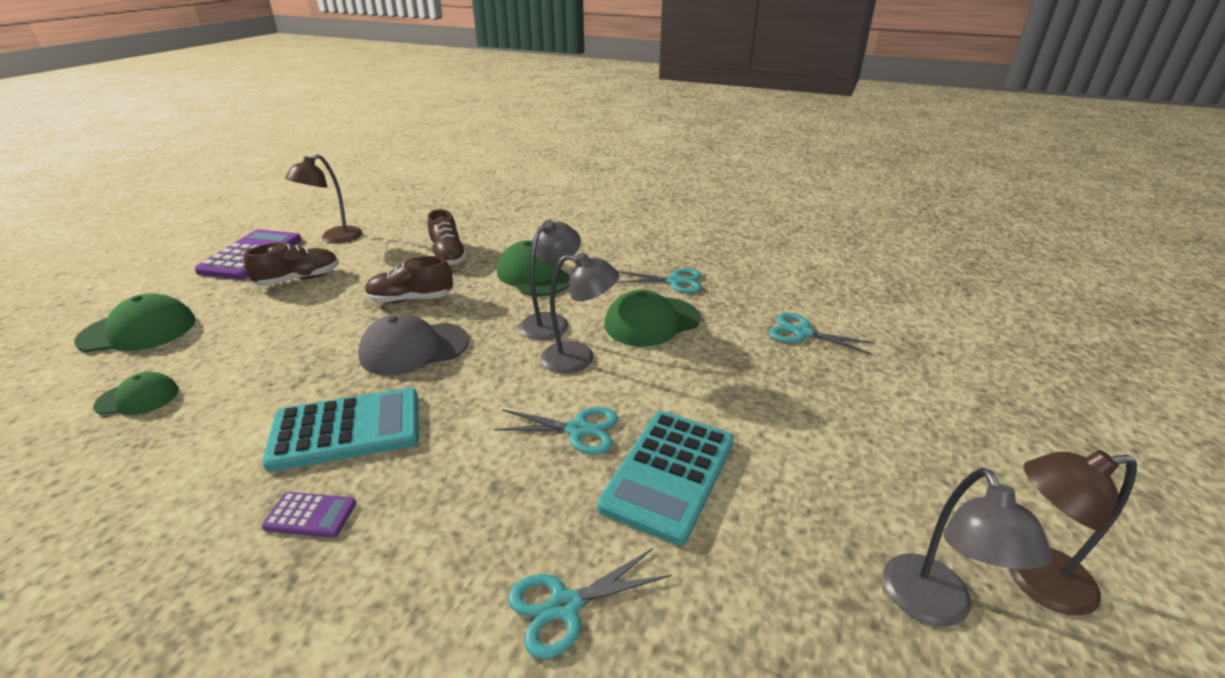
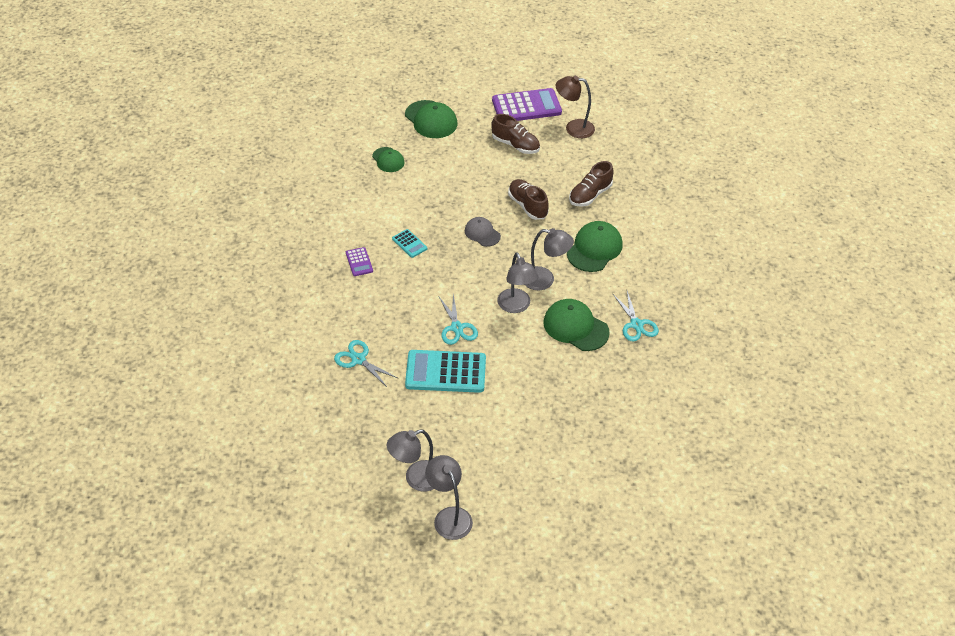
camera: 65 degrees right, 15 degrees up
(346, 430) = (409, 244): turquoise calculator -> turquoise calculator, size x0.48
(414, 348) = (482, 233): grey cap -> grey cap, size x0.61
(802, 333) = (611, 407): turquoise scissors -> none
(1034, 580) = (449, 516): brown lamp -> grey lamp

